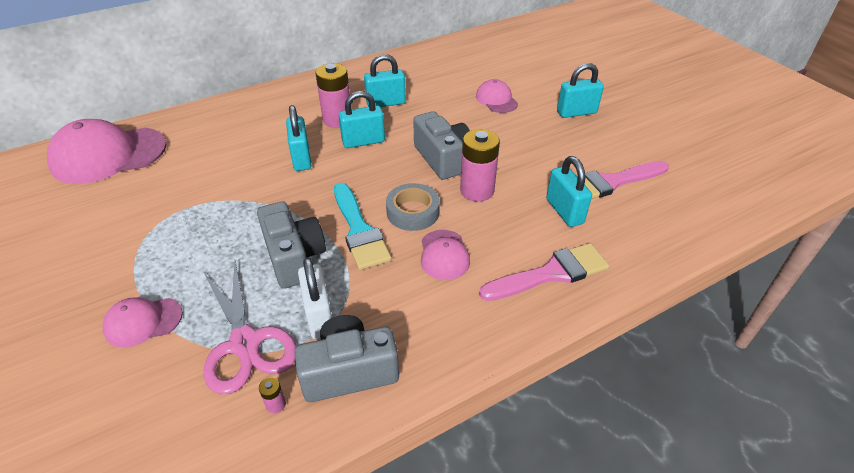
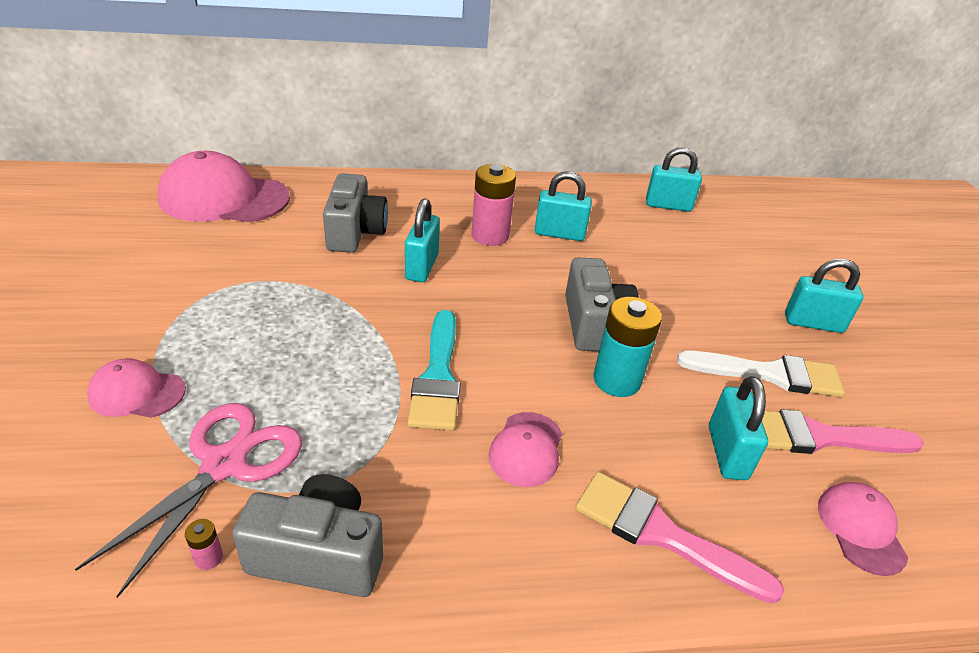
camera: 20 degrees right, 5 degrees down
(245, 343) = (224, 464): pink scissors -> pink scissors turned 150 degrees counterclockwise
(294, 257) = (342, 381): grey camera -> grey camera (355, 232)
(319, 316) = (327, 466): white padlock -> none
(363, 141) = (506, 271): turquoise padlock -> turquoise padlock (668, 205)
(413, 212) = (517, 378): grey tape -> none
(477, 190) = (617, 380): pink battery -> turquoise battery
(496, 99) = (706, 272): pink cap -> pink cap (860, 529)
(551, 273) = (661, 534): pink brush -> pink brush turned 150 degrees counterclockwise
(566, 154) = (769, 374): none -> white brush

